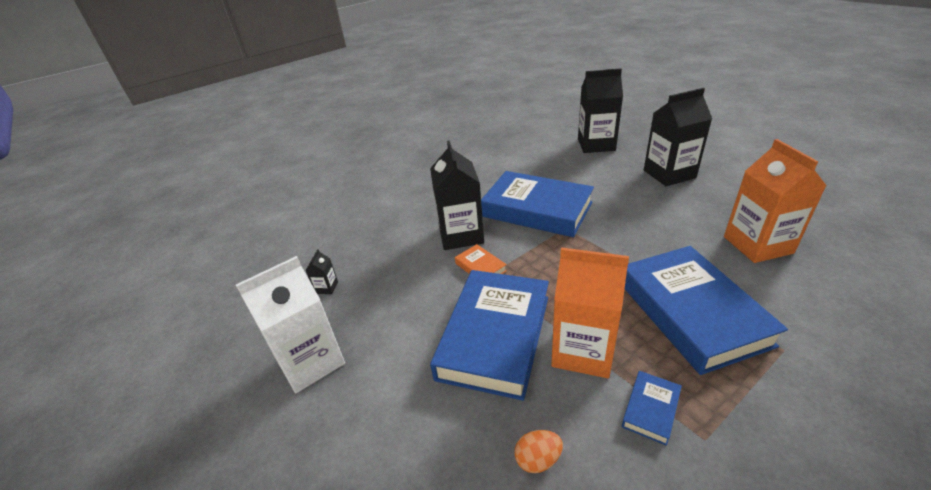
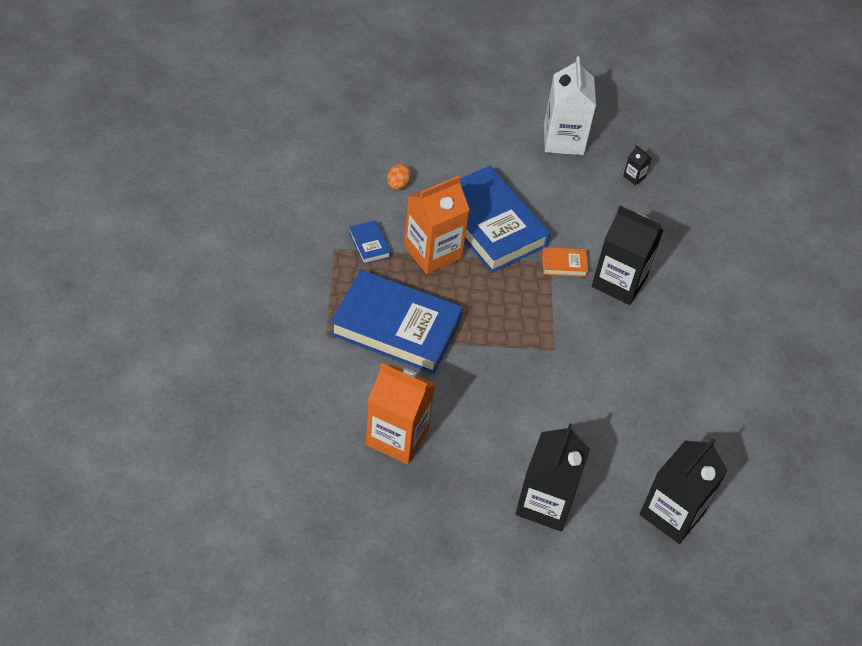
camera: 120 degrees right, 15 degrees up
(536, 209) = (601, 355): blue book -> none

